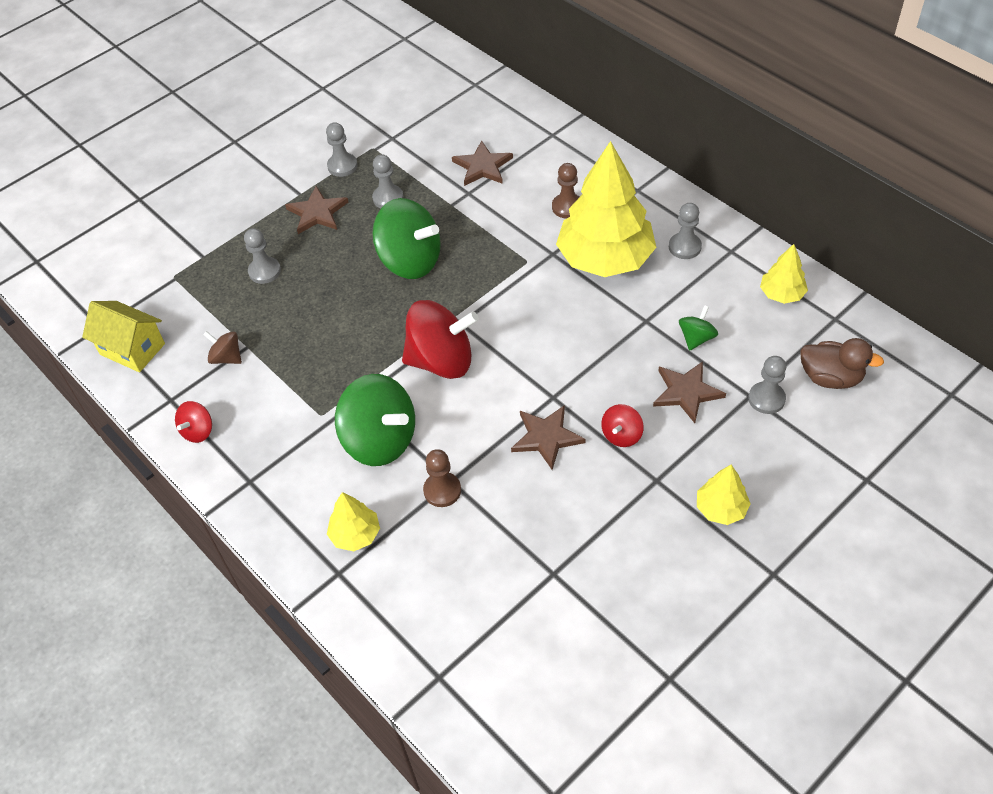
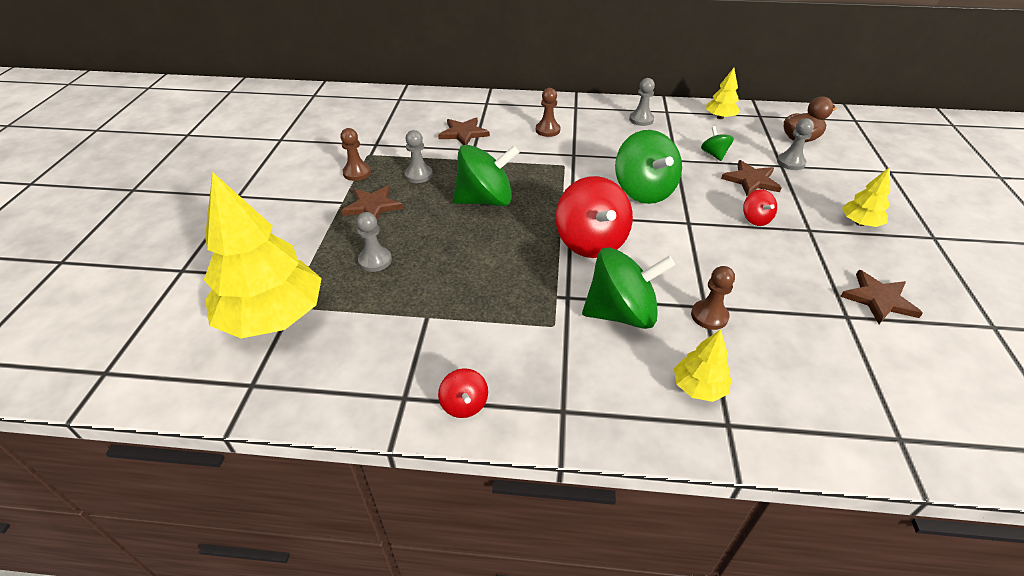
camera: 45 degrees left, 10 degrees down
(132, 349) = (312, 382): yellow house -> none
(227, 358) = (418, 334): brown spinning top -> none
(342, 166) = (357, 173): grey pawn -> brown pawn
(441, 361) = (591, 242): red spinning top -> red spinning top turned 120 degrees clockwise
(546, 437) = (719, 245): brown star -> brown star (878, 299)
(560, 337) = (643, 191): none -> green spinning top
(605, 259) = (607, 143): yellow tree -> yellow tree (273, 317)

